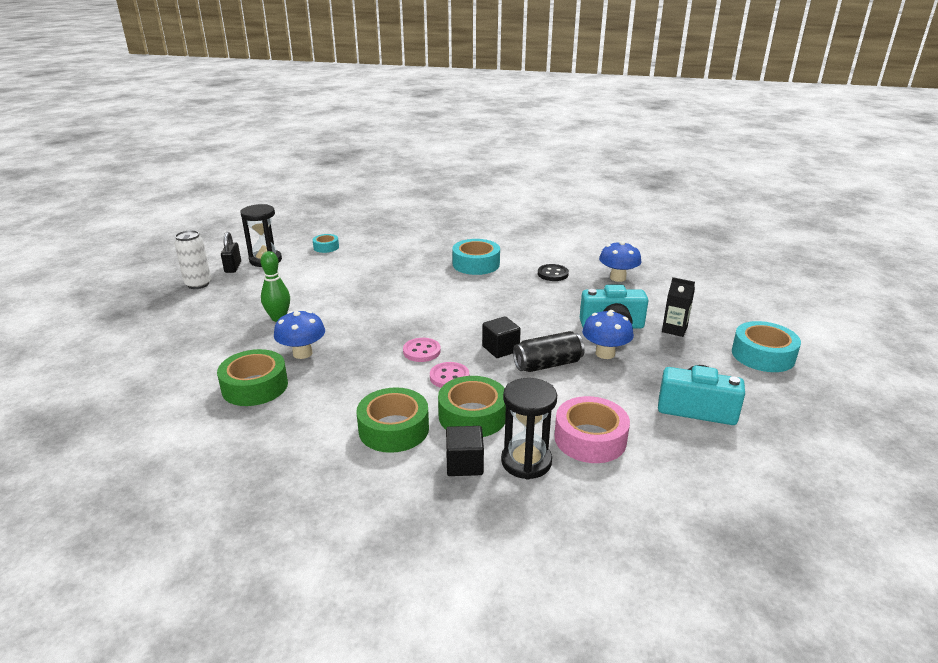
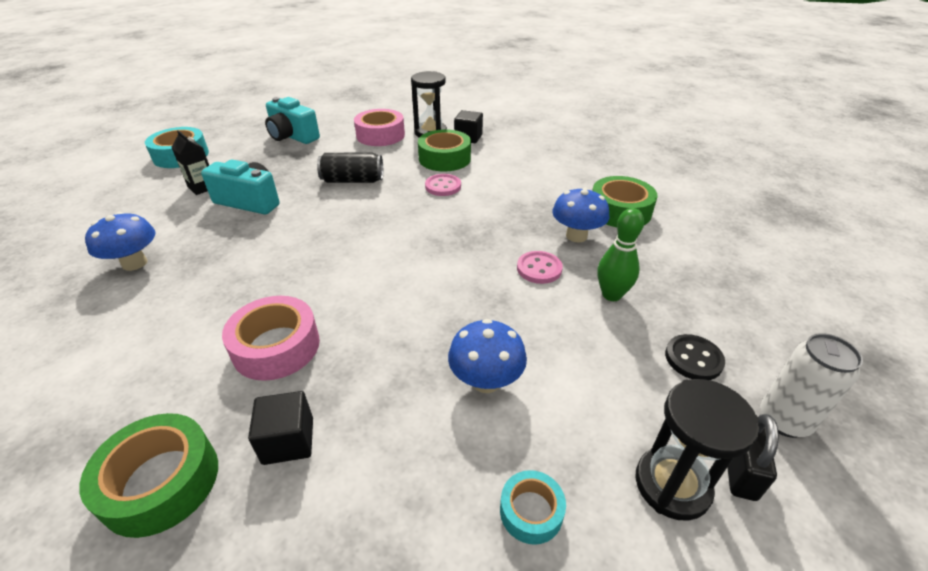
camera: 160 degrees left, 10 degrees up
(394, 429) = (505, 161): green tape -> green tape (161, 482)
(421, 351) = (453, 214): pink button -> pink button (539, 269)
(476, 264) = (276, 347): turquoise tape -> pink tape
(500, 349) = (378, 201): black cube -> black cube (288, 441)
(553, 274) = (199, 292): black button -> black button (693, 359)
(605, 353) = (295, 180): blue mushroom -> blue mushroom (486, 381)

